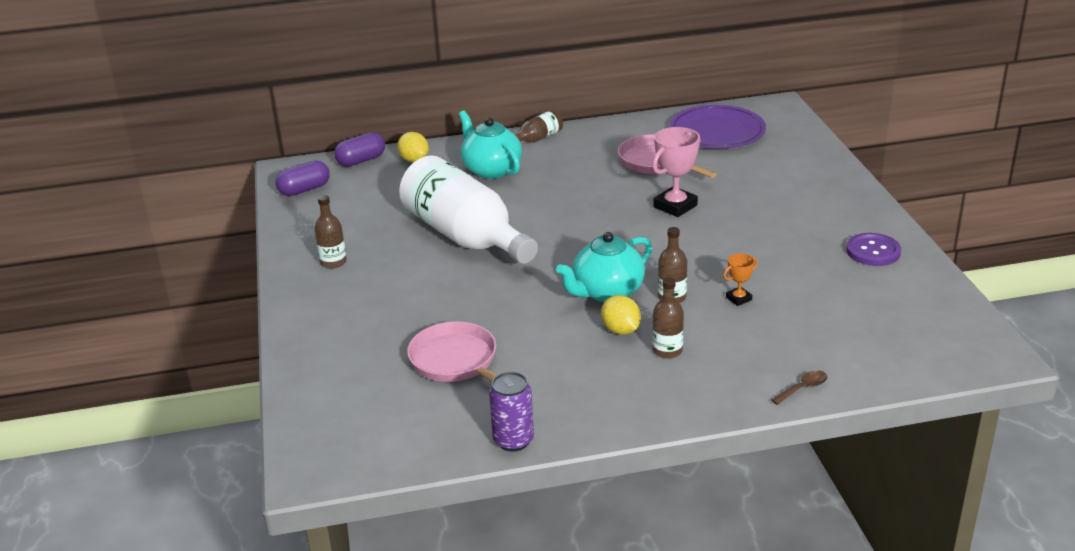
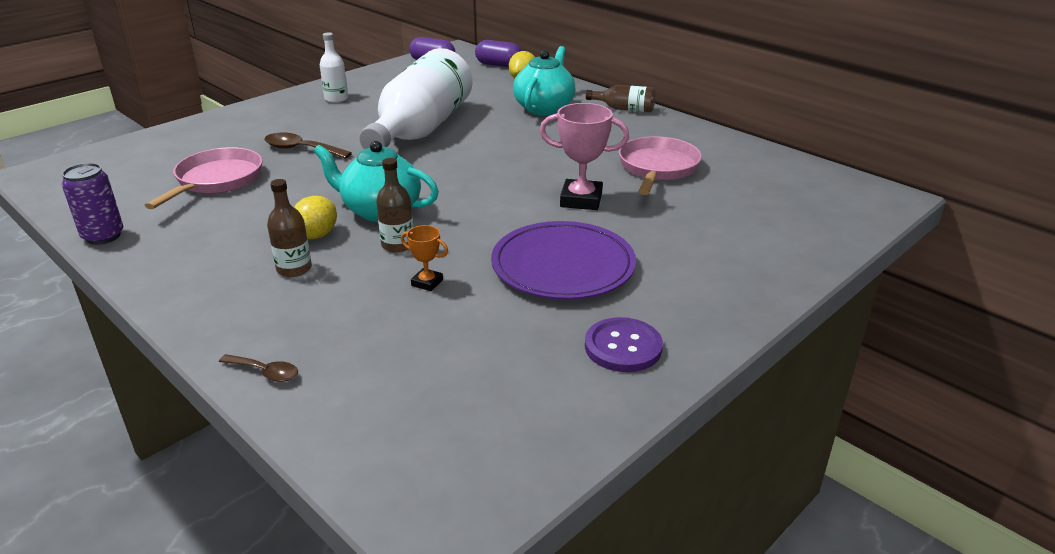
camera: 55 degrees right, 0 degrees up
(333, 262) = (336, 99): brown bottle -> white bottle
(438, 305) = (301, 149): none -> brown spoon
(717, 132) = (769, 180): purple plate -> purple plate (563, 266)

